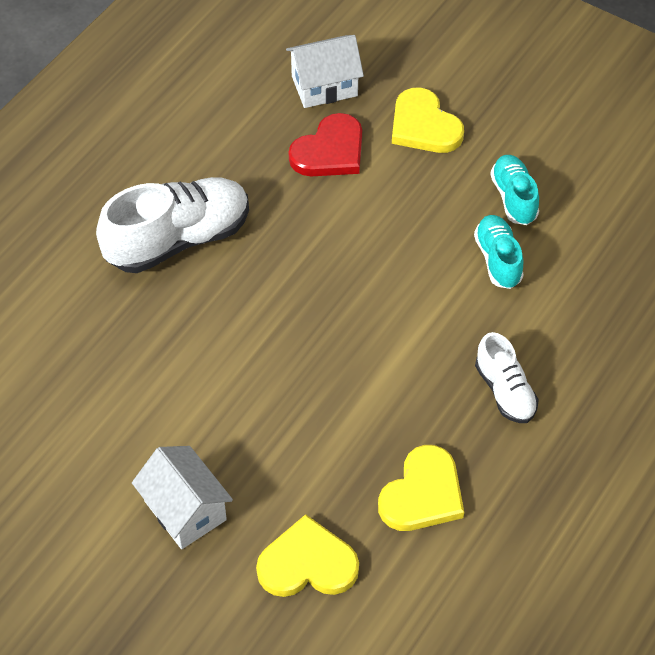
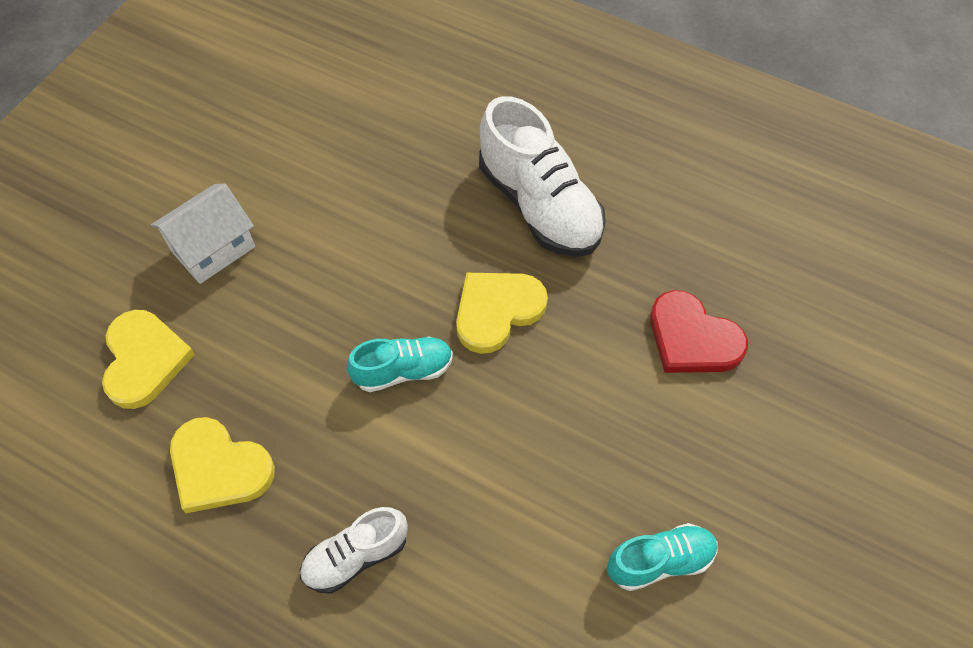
camera: 85 degrees right, 5 degrees up
(324, 86) = (794, 324): white house -> none
(424, 126) = (758, 443): yellow heart -> yellow heart (497, 311)
(498, 259) = (555, 543): turquoise shoe -> turquoise shoe (403, 371)

